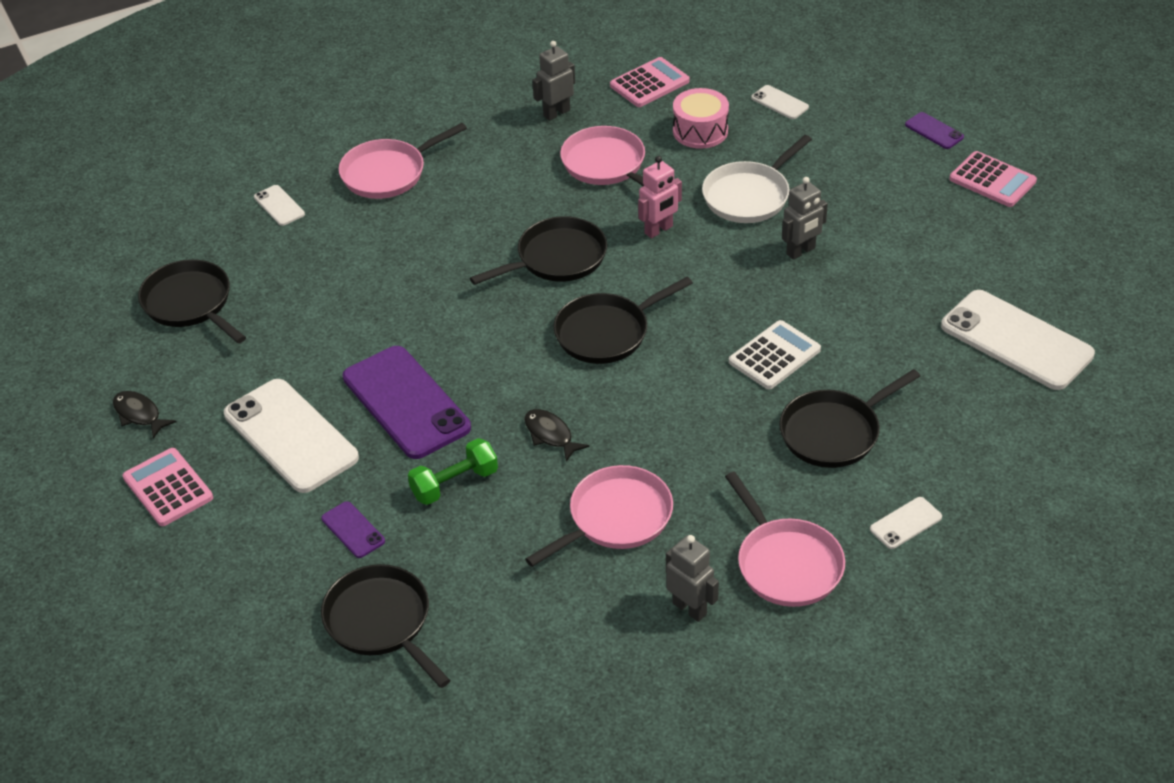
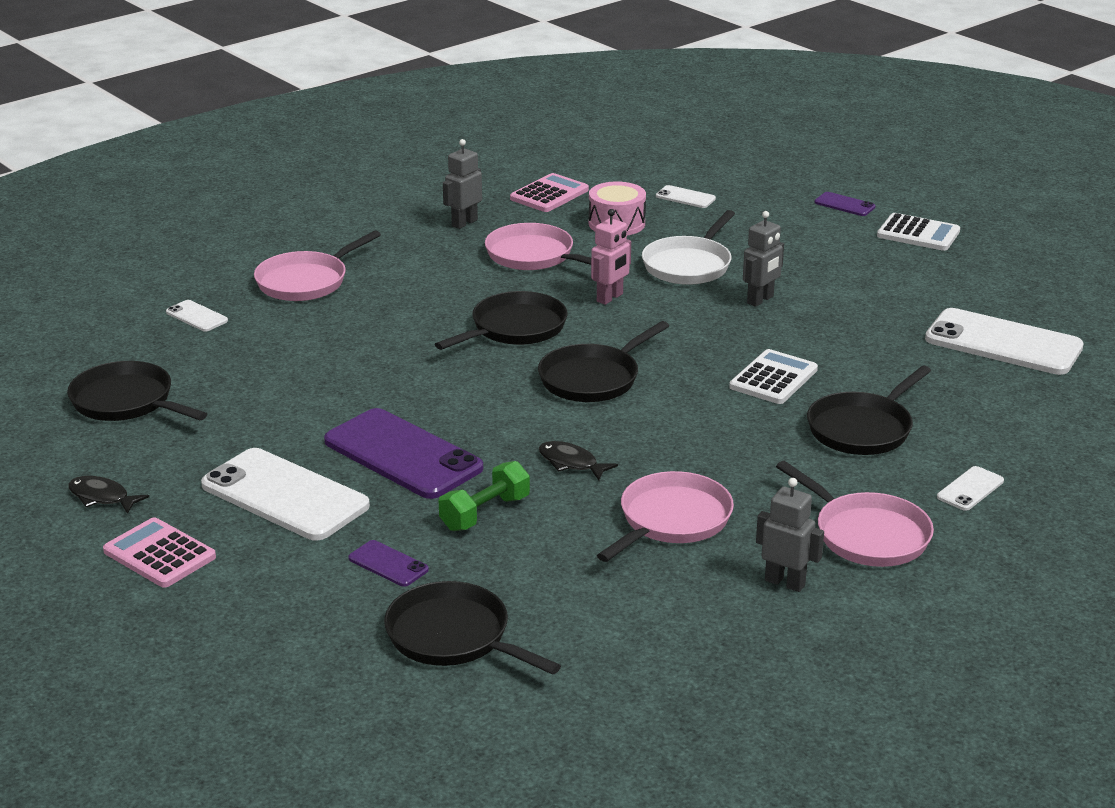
camera: 15 degrees left, 15 degrees down
(992, 180) = (918, 234): pink calculator -> white calculator

